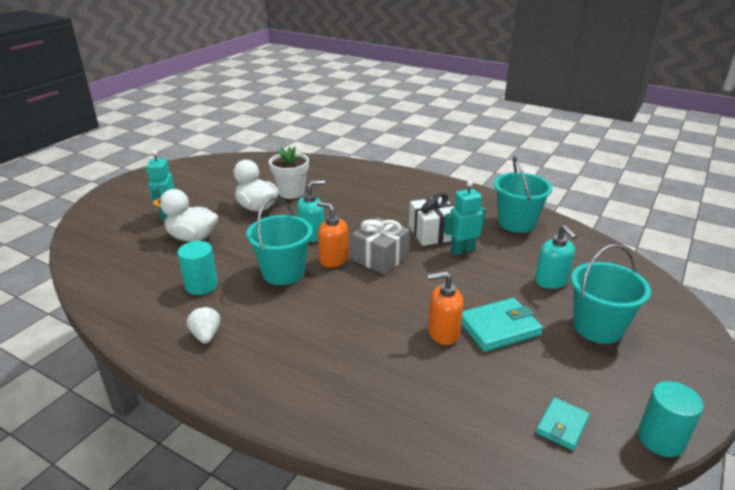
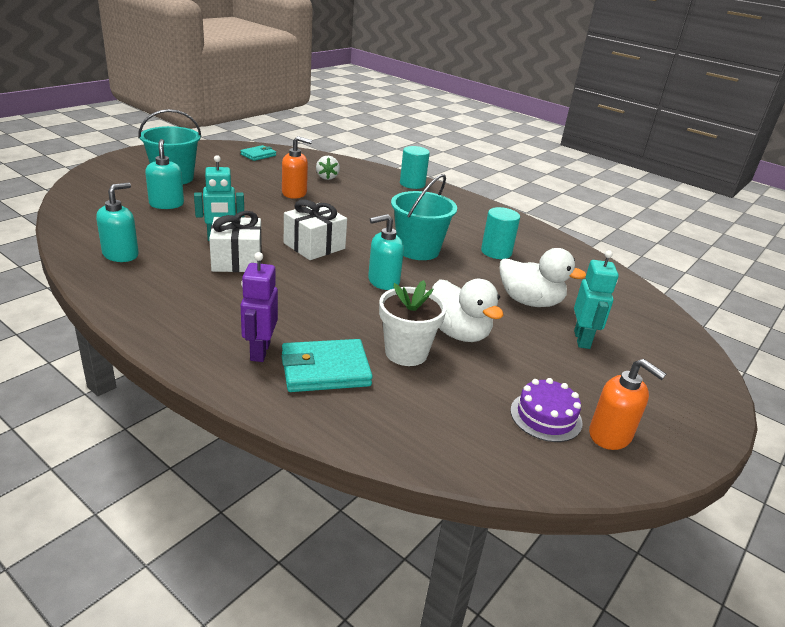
camera: 175 degrees left, 0 degrees up
(206, 335) = (477, 219): white strawberry -> white strawberry (327, 177)
(217, 176) = (546, 416): none -> purple cake
(333, 259) = (364, 253): orange soap dispenser -> orange soap dispenser (610, 435)
(375, 182) = (259, 351): none -> purple robot
(380, 258) = (314, 246): grey gift -> white gift
(499, 328) = (249, 189): turquoise wallet -> turquoise wallet (325, 370)
(516, 223) = (121, 255): turquoise bucket -> turquoise soap dispenser
(661, 439) = (211, 144): turquoise cylinder -> turquoise cylinder (412, 184)

